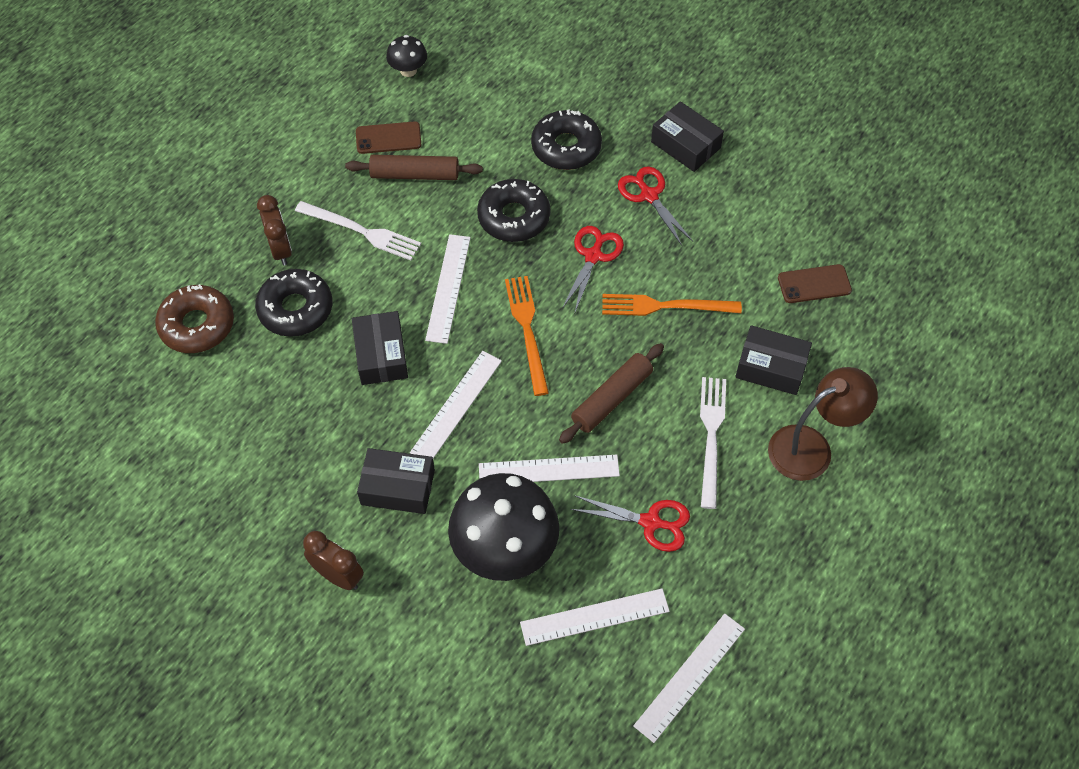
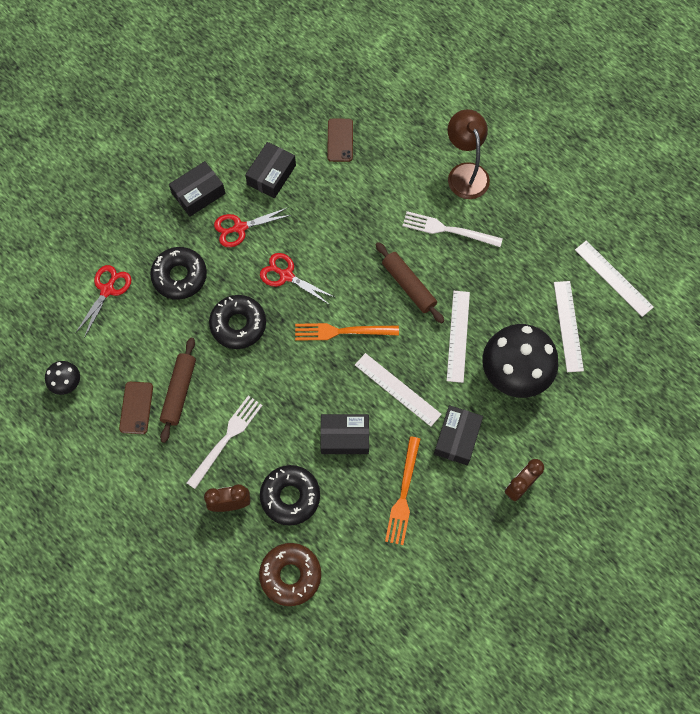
camera: 80 degrees left, 10 degrees up
(448, 288) = (293, 381): white ruler -> none
(650, 522) = (506, 279): red scissors -> red scissors (107, 290)
(665, 306) = (339, 237): orange fork -> orange fork (403, 494)
(771, 367) = (401, 182): black box -> black box (271, 175)

